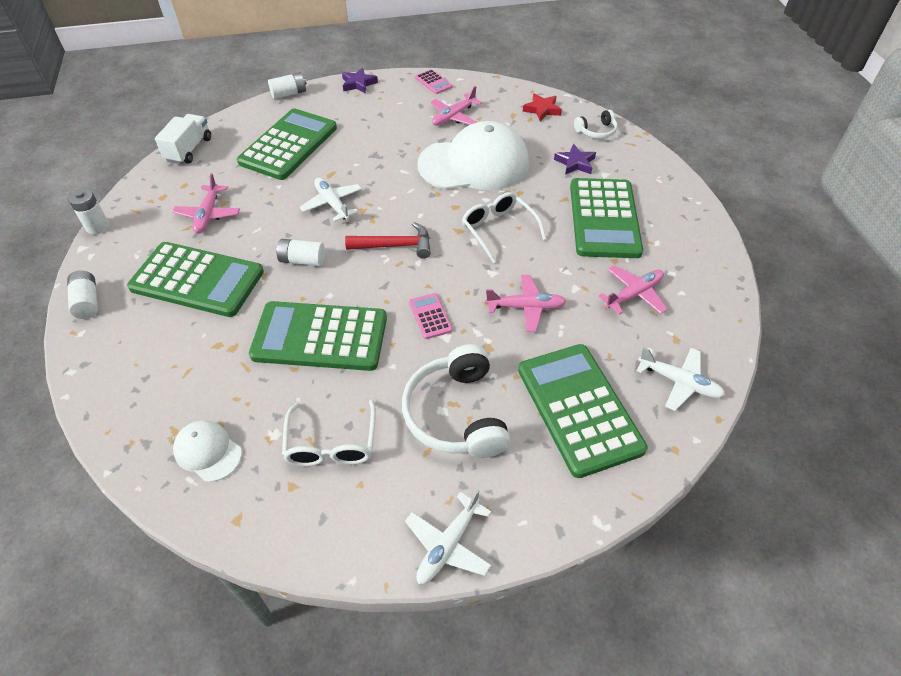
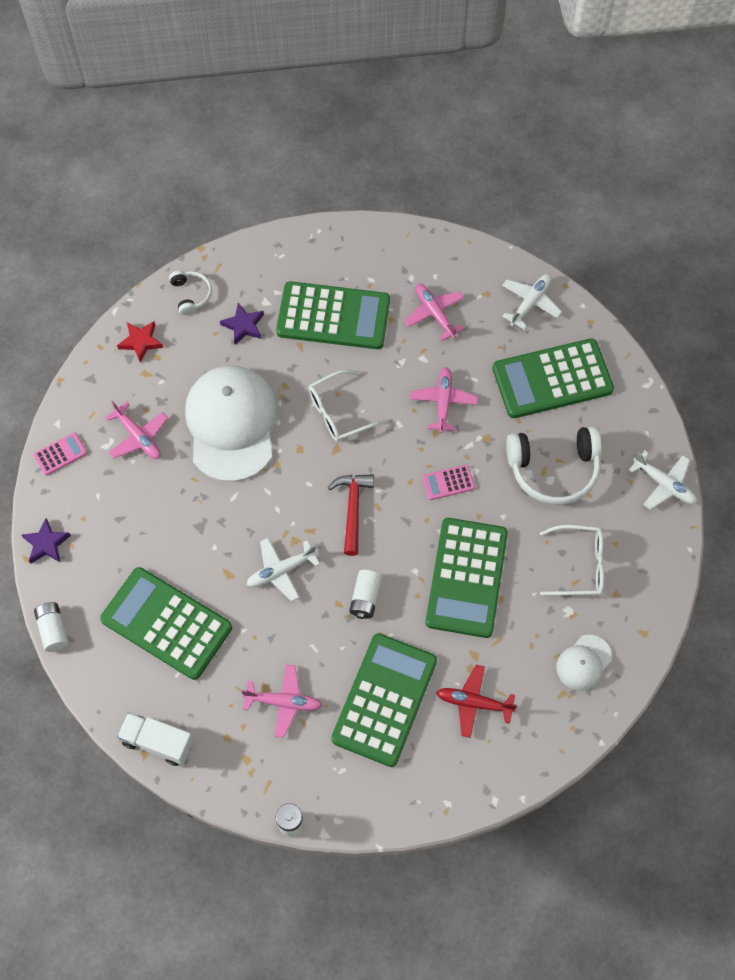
camera: 85 degrees left, 15 degrees up
(87, 302) = (406, 806): white battery -> none
(180, 349) = (474, 703): none -> red plane

